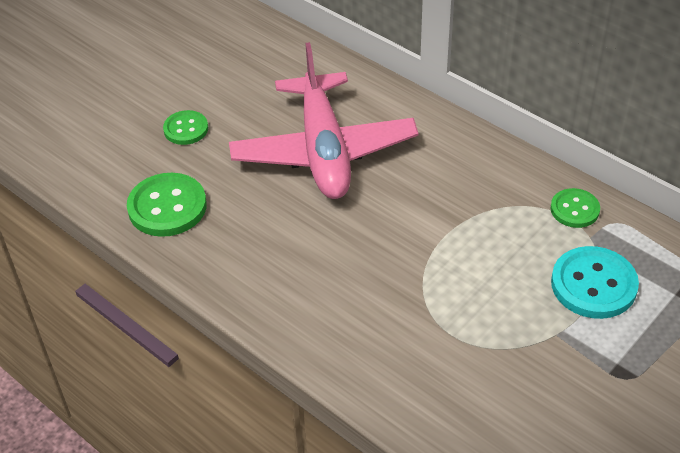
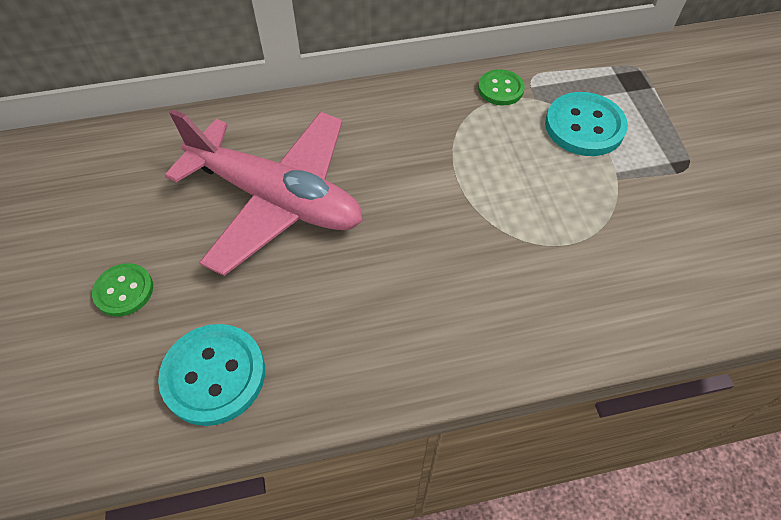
camera: 55 degrees left, 10 degrees up
(167, 207) = (214, 375): green button -> turquoise button

